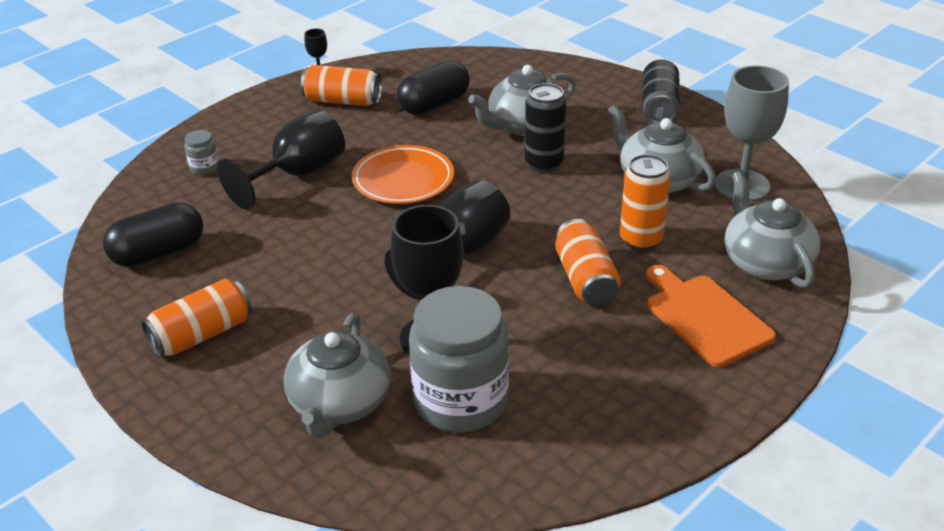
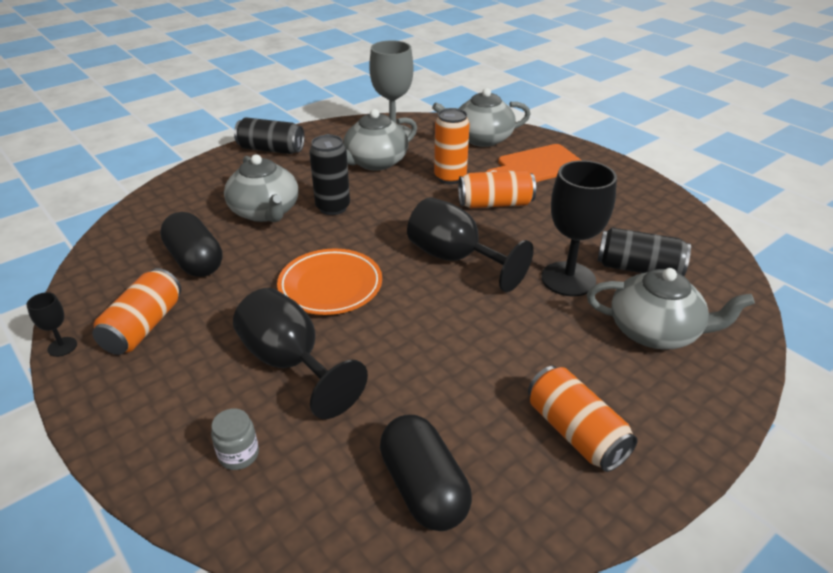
camera: 85 degrees left, 0 degrees up
(461, 401) = (638, 268): grey jar -> black can

